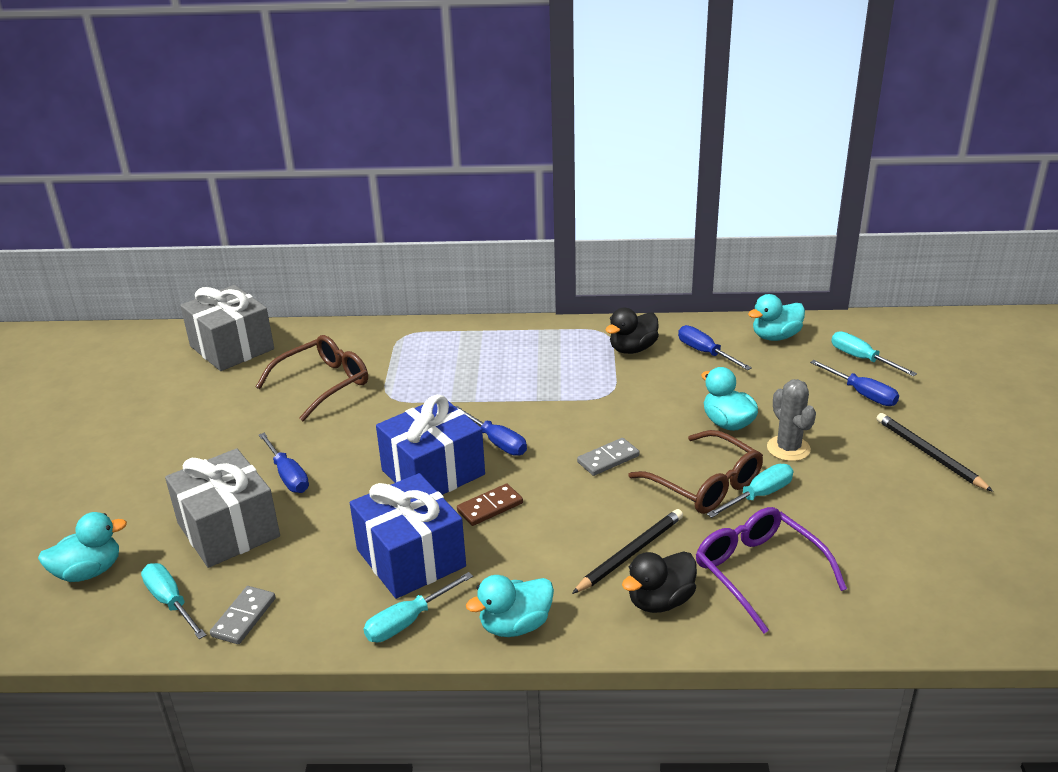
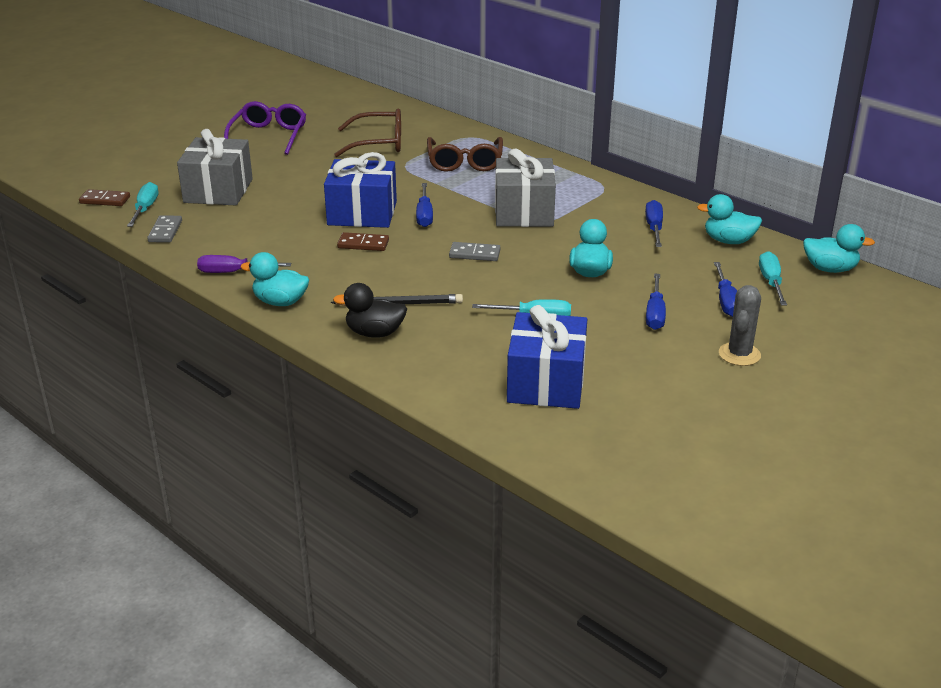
camera: 40 degrees right, 0 degrees up
(89, 571) = (132, 179): turquoise duck -> turquoise duck (830, 269)
(95, 620) = (105, 200): none -> brown domino
(232, 347) = (360, 104): grey gift -> grey gift (524, 212)
(243, 617) = (165, 231): grey domino -> grey domino turned 60 degrees counterclockwise
(288, 475) = (286, 180): blue screwdriver -> blue screwdriver (655, 314)
(408, 621) = (233, 272): turquoise screwdriver -> purple screwdriver
(410, 558) = (282, 246): blue gift -> blue gift (546, 383)
(632, 349) = (605, 204): black duck -> none
(704, 484) = (510, 294): brown glasses -> brown glasses (465, 162)
(759, 573) = (457, 352): purple glasses -> purple glasses (268, 136)
(788, 448) = (605, 304): grey cactus -> grey cactus (739, 354)
(929, 454) = (704, 355): black pencil -> none

